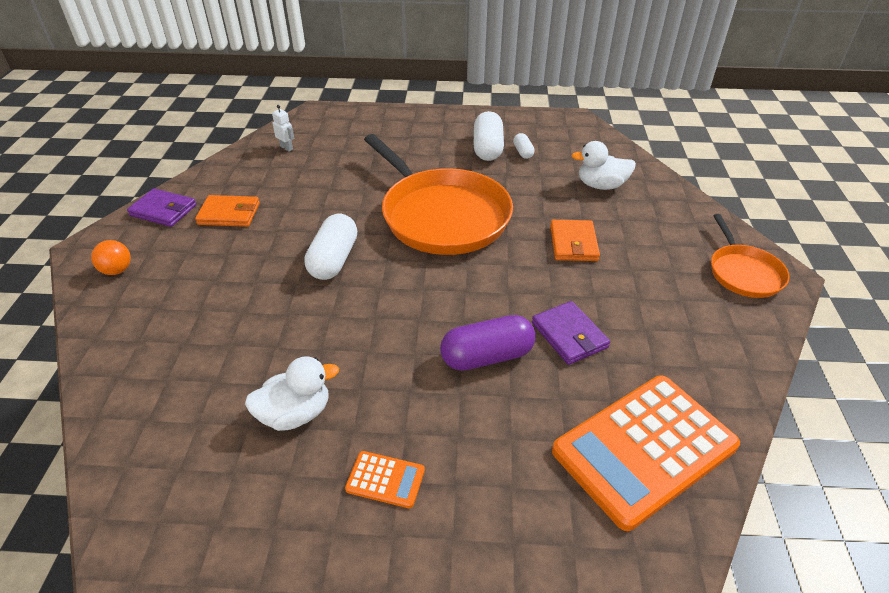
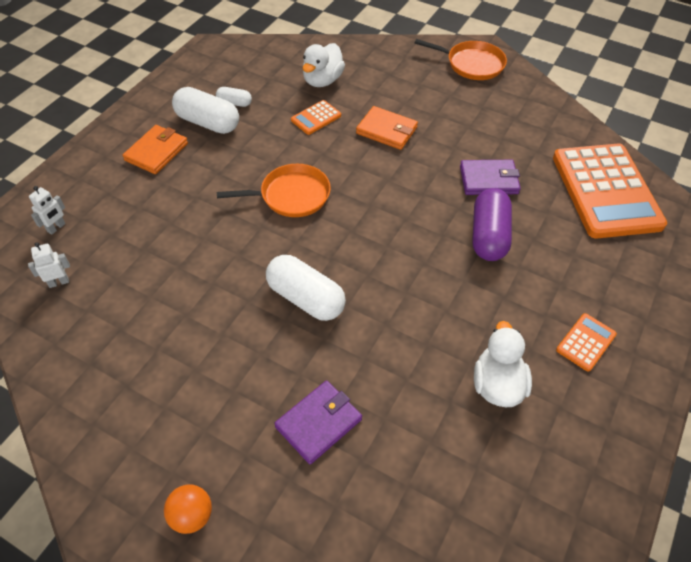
camera: 65 degrees left, 10 degrees up
(163, 210) = (96, 444): purple wallet -> purple wallet (318, 423)
(229, 214) = (157, 373): orange wallet -> orange wallet (156, 152)
(332, 129) = (56, 228): none -> white robot
(441, 215) = (291, 195): orange pan -> orange pan, size x0.51
(548, 198) = (316, 118): none -> orange calculator

